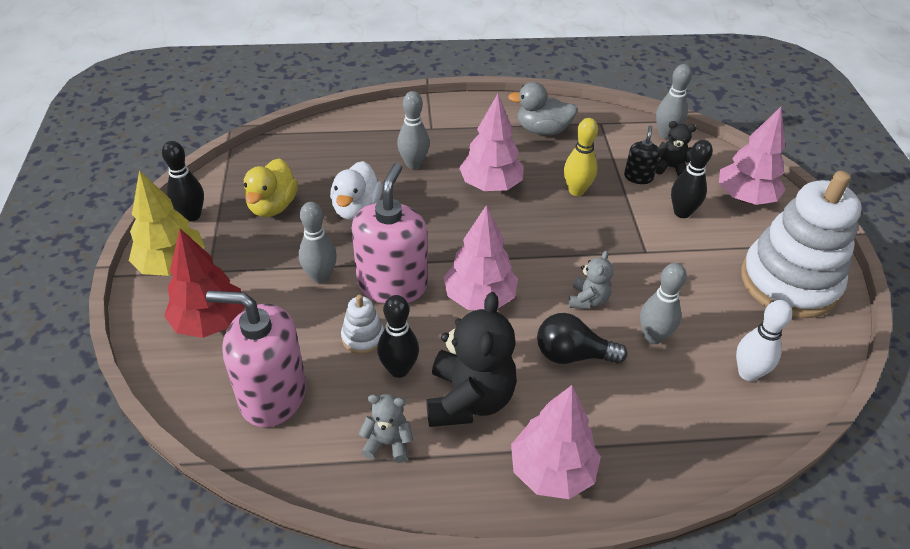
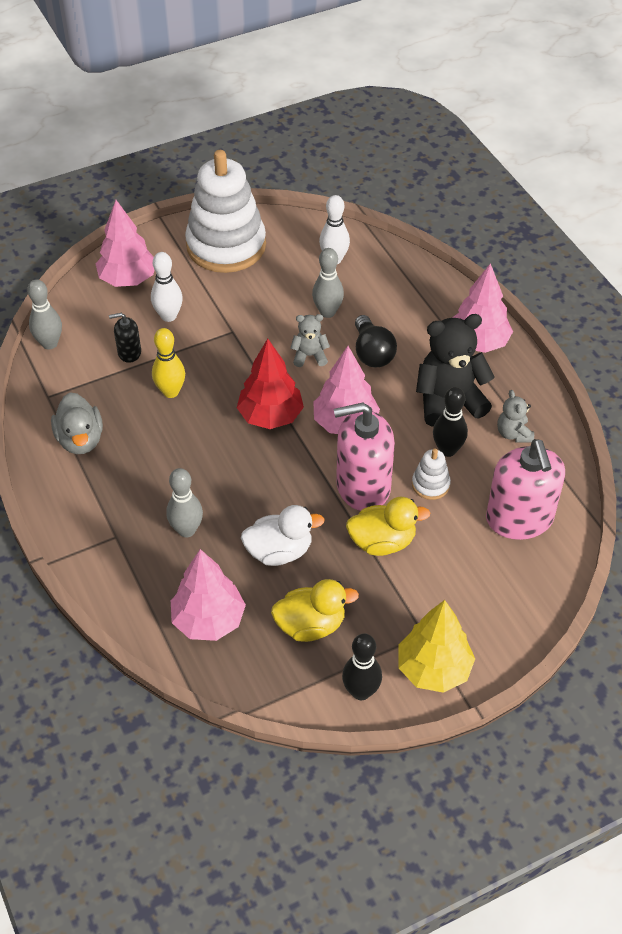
camera: 110 degrees left, 5 degrees up
(210, 322) = (478, 600): red tree -> red tree (270, 416)
(320, 277) = (382, 542): grey bowling pin -> yellow duck
(490, 185) = (193, 457): pink tree -> pink tree (209, 620)
(670, 168) = (104, 332): black teddy bear -> none
(682, 212) = (168, 316): black bowling pin -> white bowling pin

